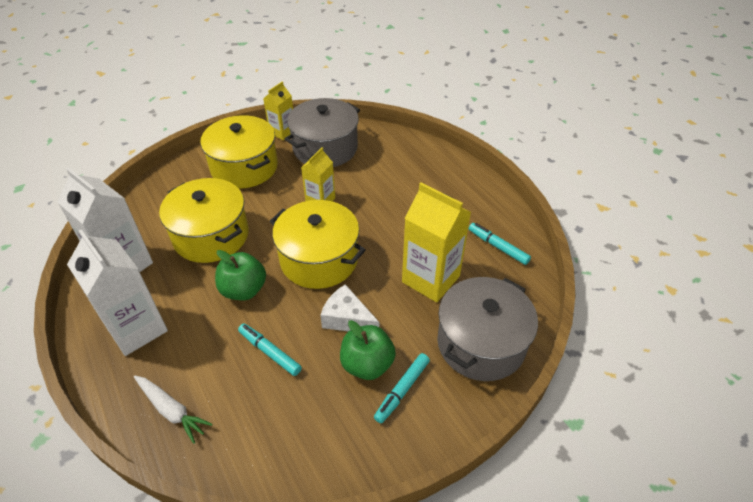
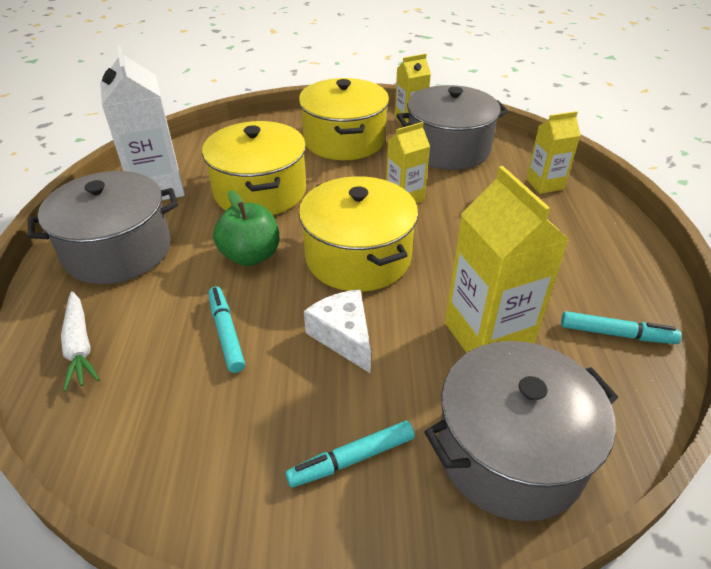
camera: 30 degrees right, 5 degrees down
(137, 329) = (118, 250): white carton -> grey pot
(367, 364) = (329, 402): green apple -> none
(405, 155) = (544, 184): none -> yellow carton
(498, 247) = (616, 334): turquoise marker -> turquoise marker turned 120 degrees clockwise

